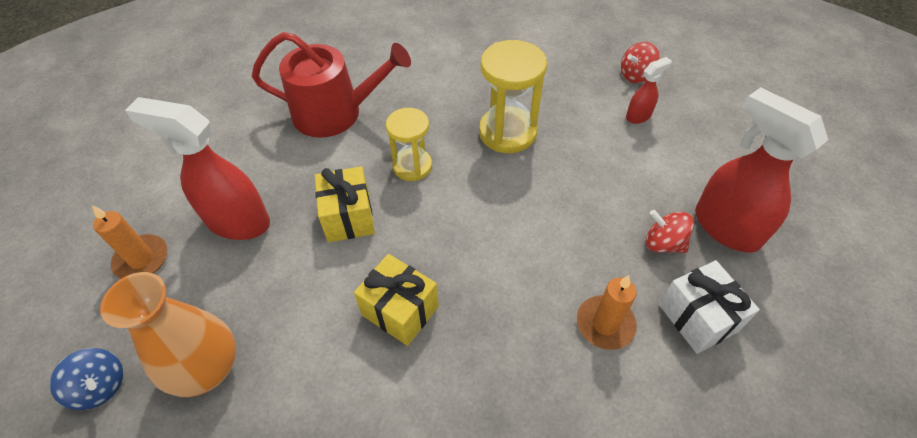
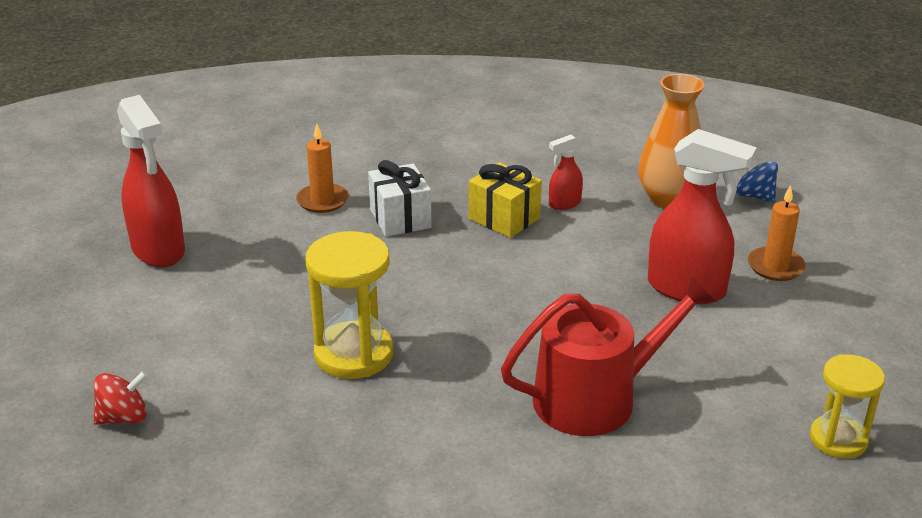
camera: 175 degrees left, 20 degrees down
(335, 113) = (596, 398): red watering can -> red watering can turned 150 degrees clockwise
(349, 217) = (560, 284): yellow gift -> none
(412, 166) = (486, 326): yellow hourglass -> yellow hourglass (838, 439)
(638, 116) = (165, 360): red spray bottle -> red spray bottle (564, 204)
(663, 243) = (232, 243): red spinning top -> none
(697, 317) = (239, 199): white gift -> white gift (400, 218)

